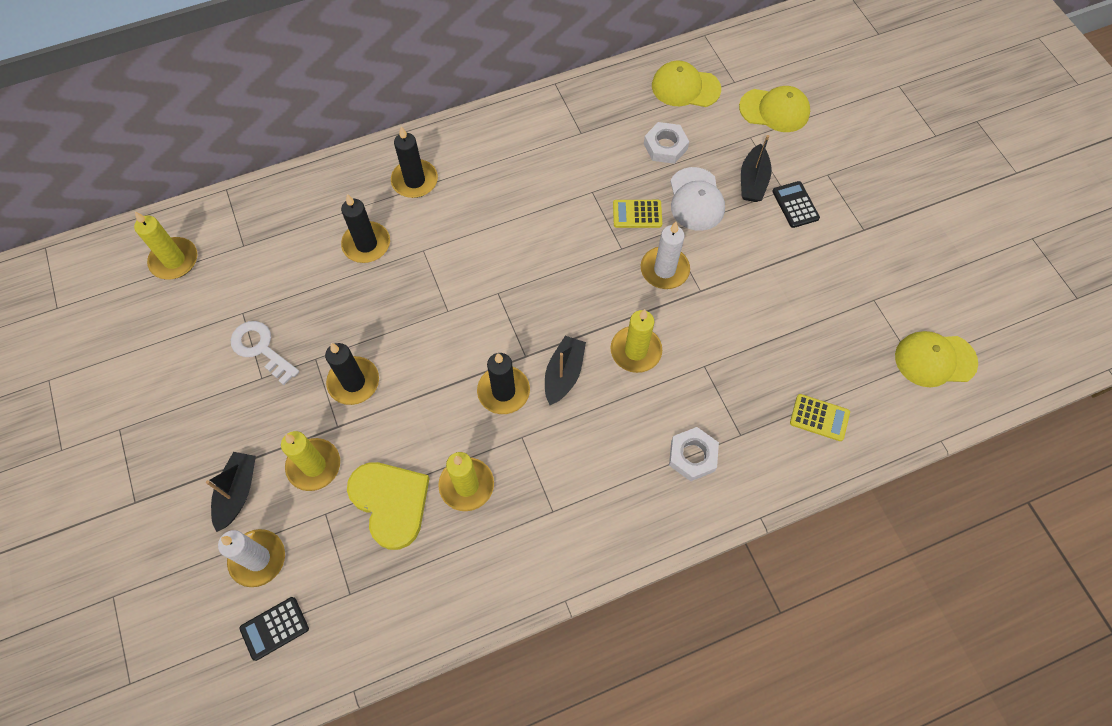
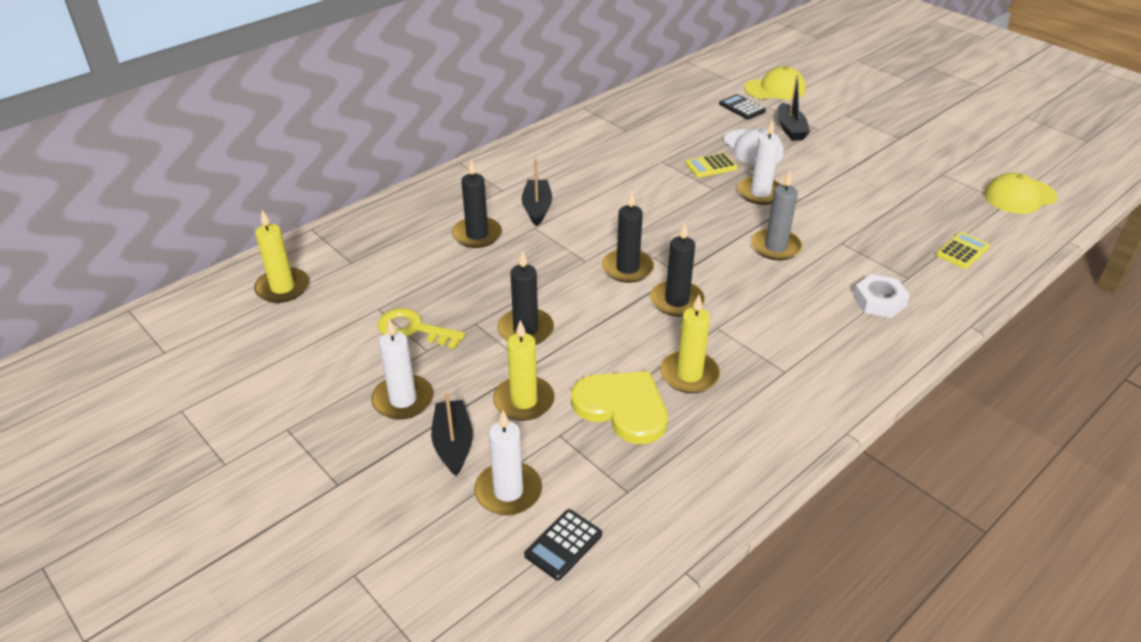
camera: 20 degrees left, 25 degrees down
(219, 429) = (403, 400): none -> white candle
(261, 348) = (413, 329): white key -> yellow key
(415, 181) = (497, 186): black candle -> black candle (627, 268)
(564, 374) = (724, 276): black boat -> black boat (537, 208)
(635, 351) = (775, 247): yellow candle -> grey candle
(665, 146) = (704, 124): white nut -> none
(685, 87) = (694, 90): yellow cap -> none
(795, 205) = (835, 135): black calculator -> black calculator (742, 108)
(819, 418) = (962, 251): yellow calculator -> yellow calculator turned 45 degrees counterclockwise

